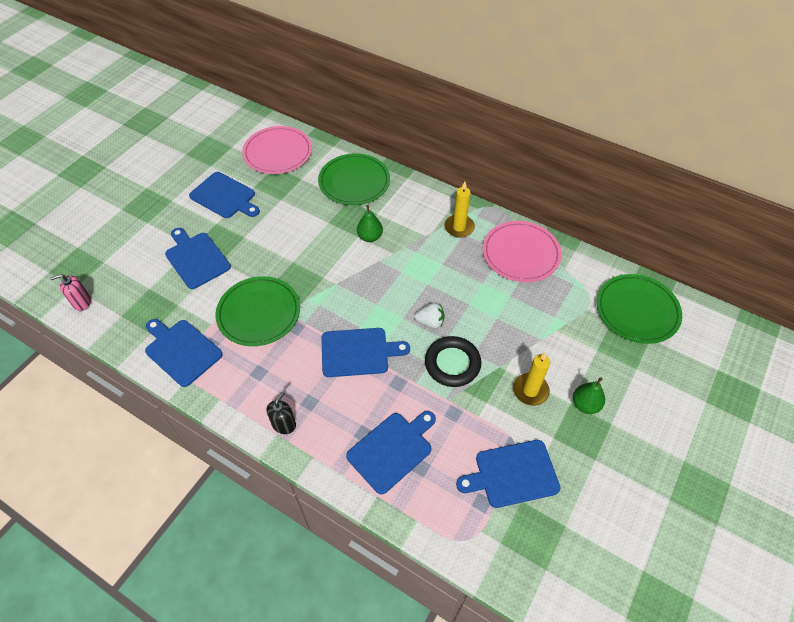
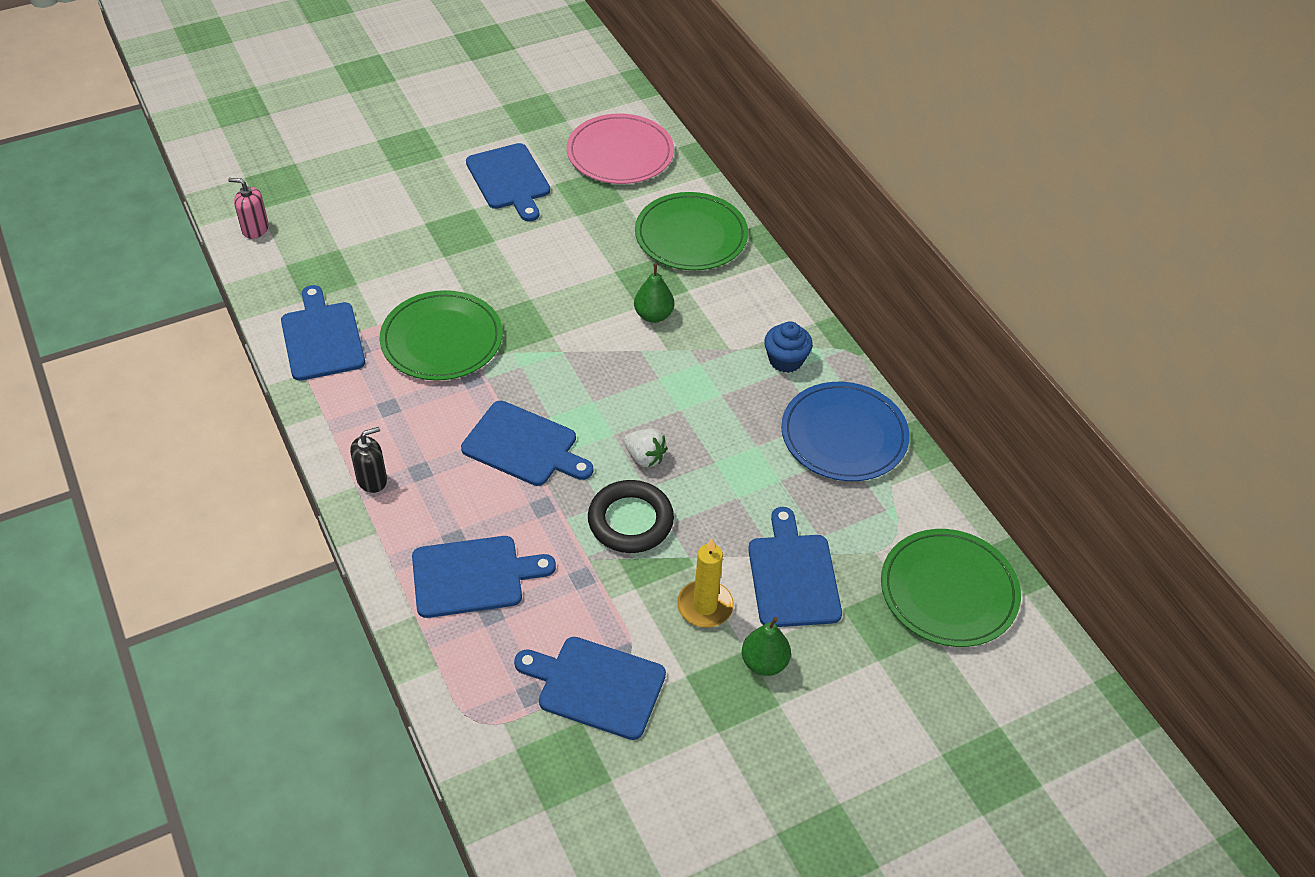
camera: 30 degrees right, 5 degrees down
(196, 258) = (418, 239): blue cutting board -> blue cutting board (793, 575)
(459, 227) = (785, 360): yellow candle -> blue cupcake
(521, 253) = (844, 435): pink plate -> blue plate

